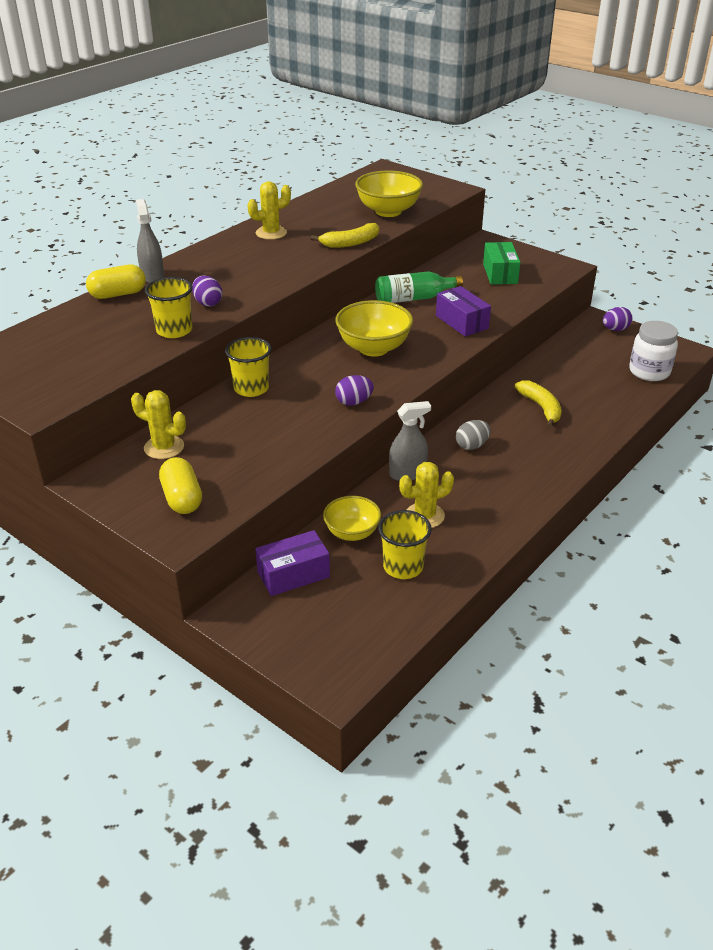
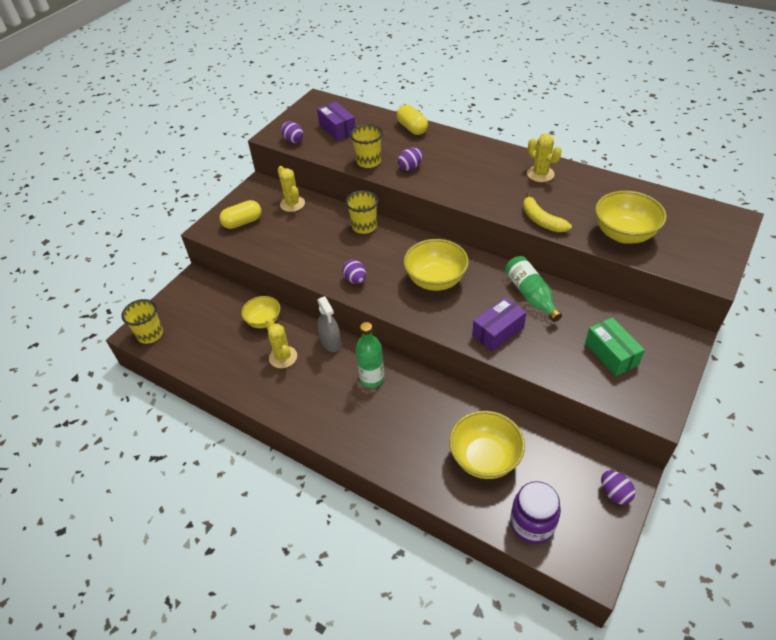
camera: 85 degrees right, 10 degrees up
(70, 389) = (293, 140): none -> purple egg
(152, 276) = (443, 135): grey spray bottle -> none
(164, 447) = (292, 204): yellow cactus -> yellow cactus turned 45 degrees counterclockwise
(293, 574) = (225, 300): purple box -> purple box (337, 129)
(403, 566) = (230, 351): yellow cup -> yellow cup (150, 334)
(472, 446) = (372, 378): grey egg -> green bottle
(500, 273) = (611, 354): green box -> green box turned 75 degrees clockwise
(541, 408) = (438, 425): yellow banana -> none
(581, 386) = (484, 458): none -> yellow bowl
(649, 372) = (532, 524): white jar -> purple jar

